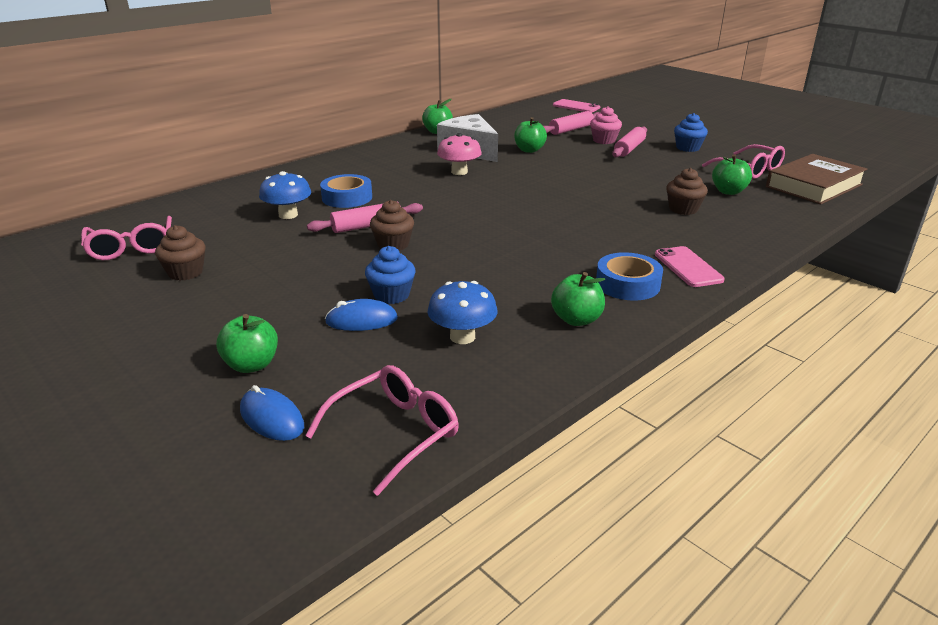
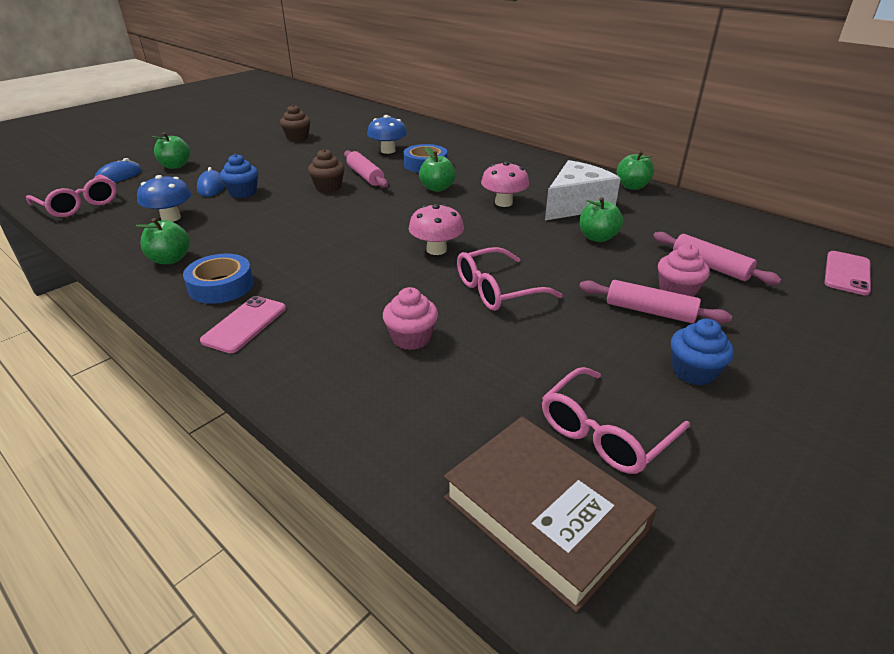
camera: 85 degrees right, 5 degrees up
(131, 247) = (336, 122): pink glasses -> pink glasses (497, 290)
(550, 198) = (436, 250): none -> pink mushroom
(683, 209) = (411, 338): brown cupcake -> pink cupcake
(688, 267) = (245, 324): pink phone -> pink phone turned 45 degrees counterclockwise
(728, 191) = (486, 390): green apple -> green apple (437, 188)

